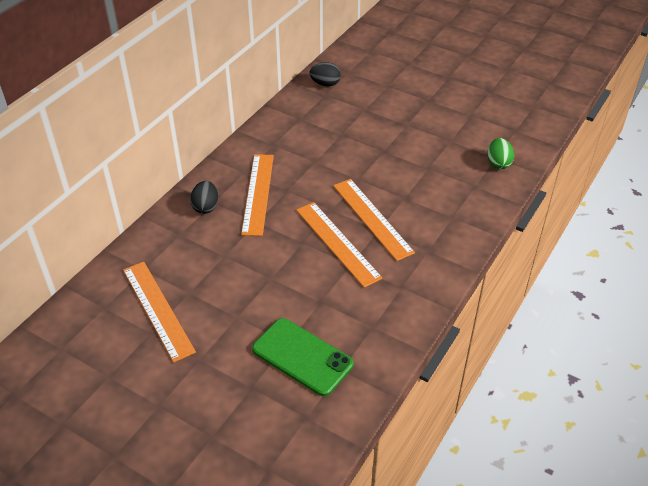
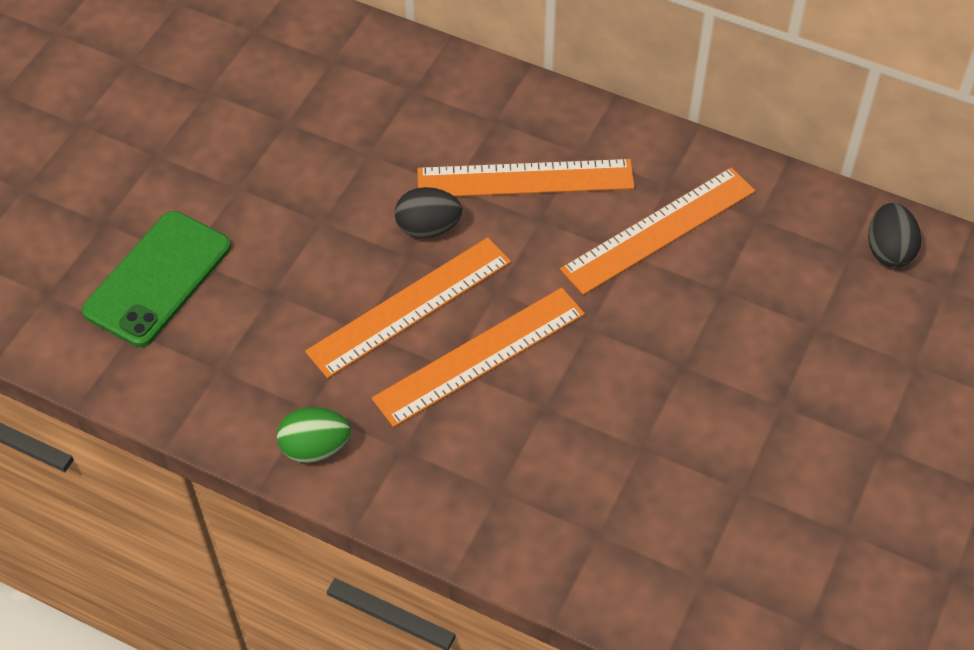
camera: 85 degrees right, 10 degrees up
(157, 310) = (250, 91): orange ruler -> orange ruler (658, 230)
(206, 207) = (481, 113): black egg -> black egg (428, 228)
(498, 163) = (681, 583): green egg -> green egg (315, 448)

